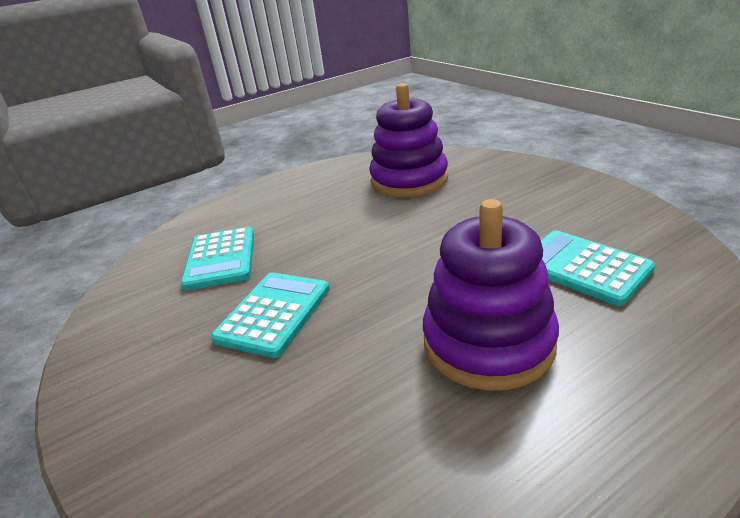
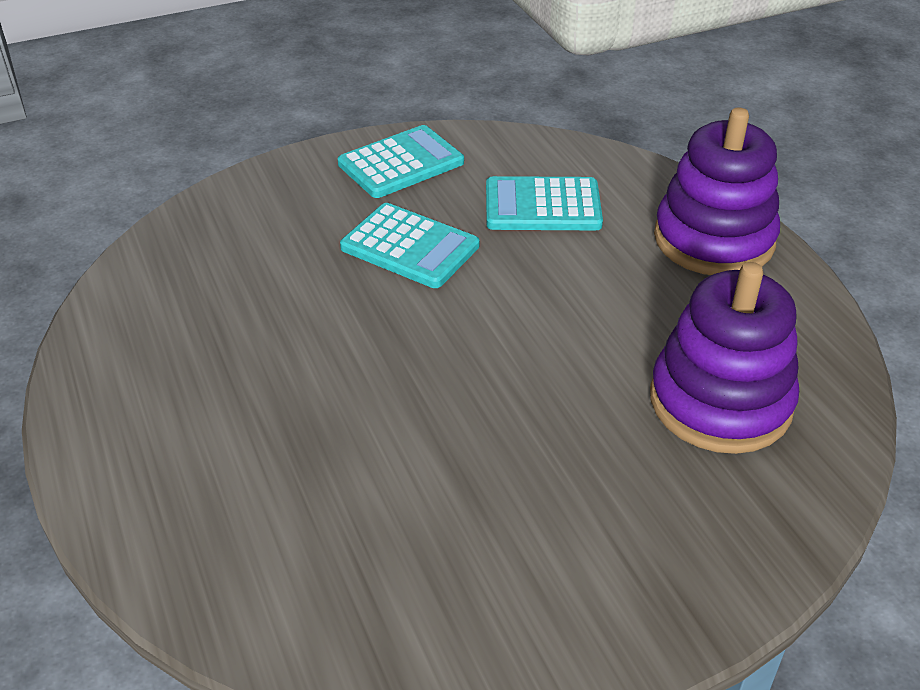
camera: 95 degrees right, 10 degrees up
(488, 342) = (279, 392): purple stacking toy -> purple stacking toy (714, 239)
(583, 267) = (364, 521): turquoise calculator -> turquoise calculator (401, 163)

